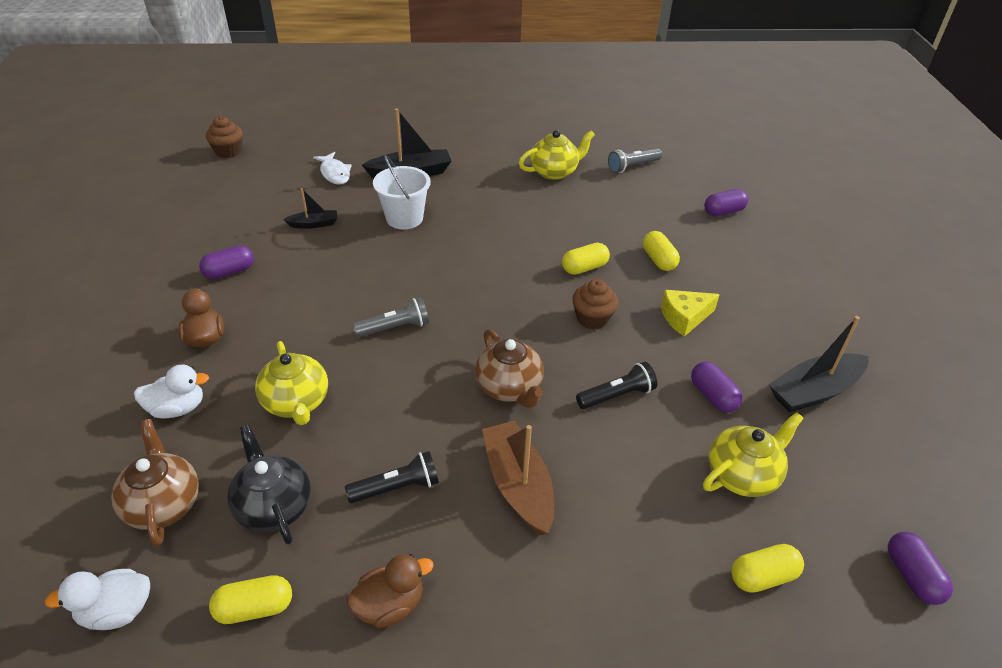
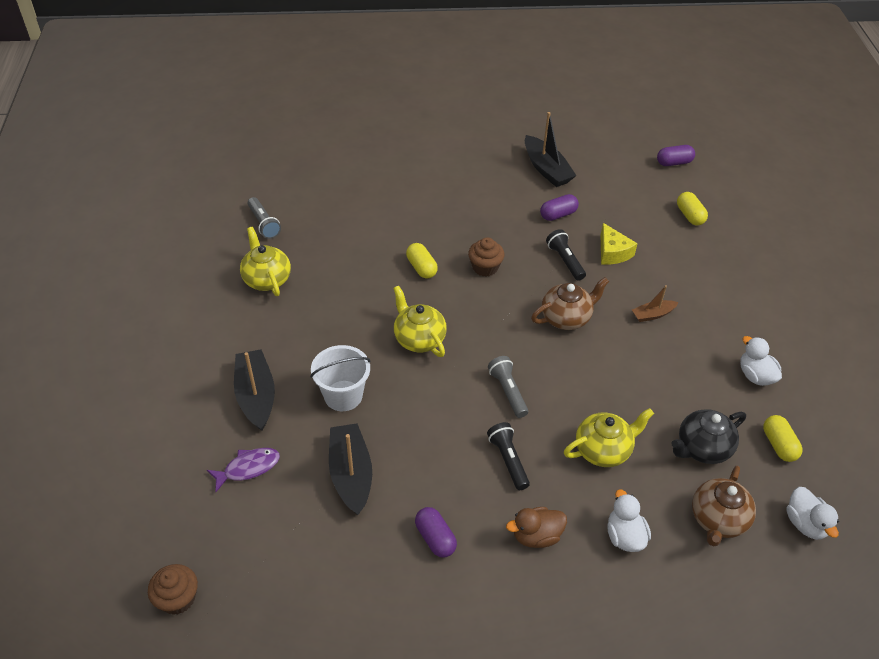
camera: 90 degrees left, 5 degrees up
(163, 503) = (718, 520): brown teapot -> brown teapot turned 45 degrees counterclockwise
(314, 224) = (351, 474): black boat -> black boat, size x1.82
(334, 173) = (248, 468): white fish -> purple fish
(390, 605) = (755, 376): brown duck -> white duck
(397, 487) = (670, 378): black flashlight -> black flashlight (508, 460)
(518, 484) = (652, 315): brown boat -> brown boat, size x0.55
(658, 260) = (410, 223): yellow capsule -> none
(684, 317) = (480, 217): yellow cheese -> yellow cheese (612, 252)
(723, 212) = (342, 177): purple capsule -> none
(743, 474) = (621, 212): yellow teapot -> yellow teapot (419, 339)

